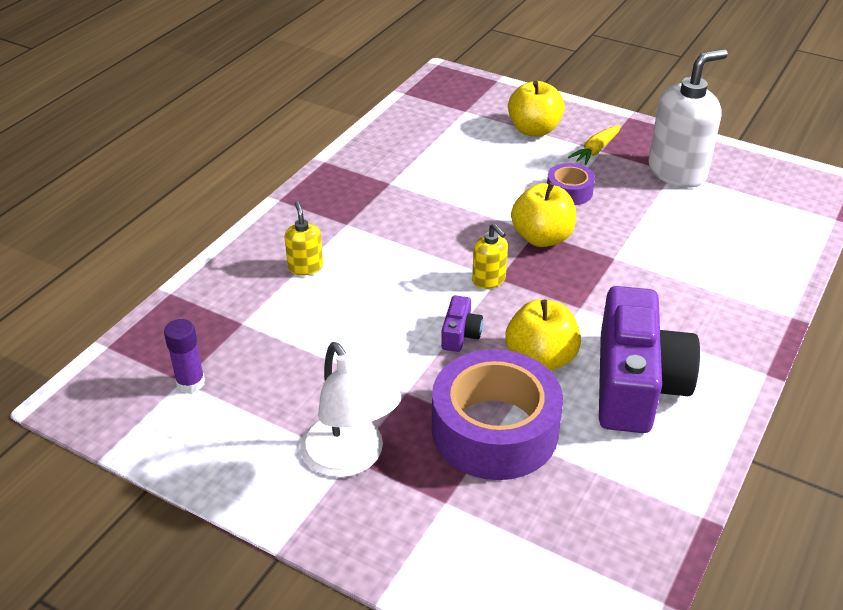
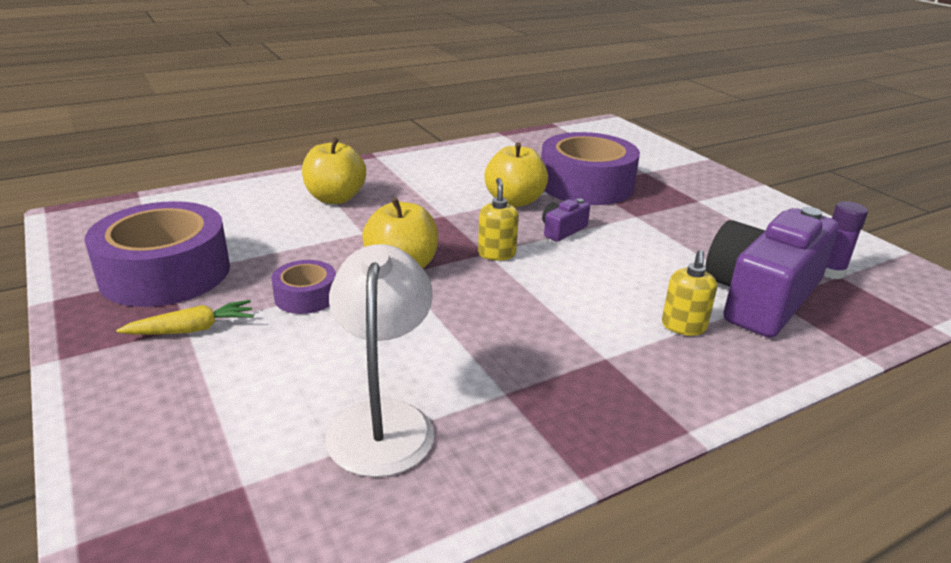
camera: 150 degrees left, 10 degrees down
(350, 458) = (699, 200): white lamp -> white lamp (383, 420)
(534, 130) = (208, 393): yellow apple -> yellow apple (335, 198)
(636, 384) = (465, 174): purple camera -> purple camera (761, 297)
(677, 172) = (165, 273): white soap dispenser -> purple tape

